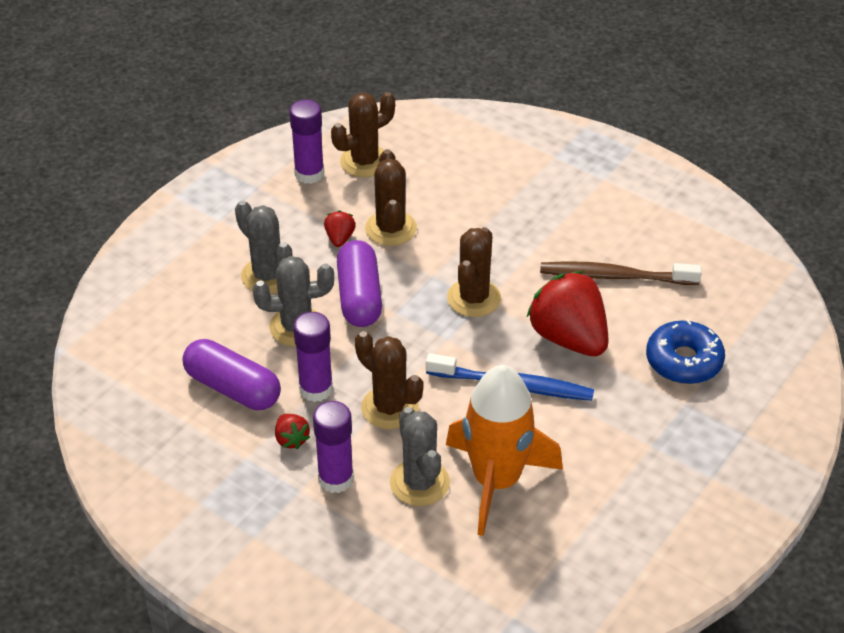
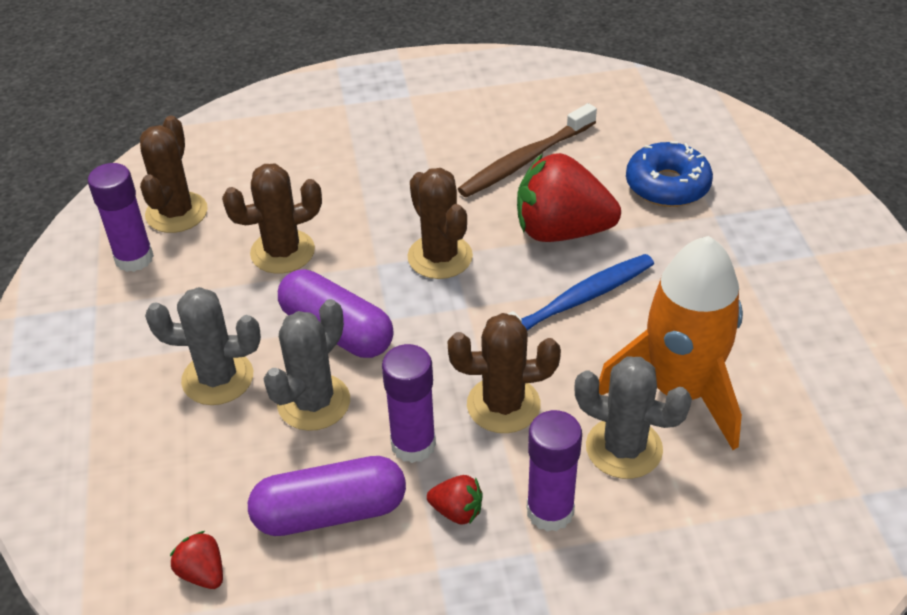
camera: 45 degrees left, 0 degrees up
(340, 238) = (245, 293): red strawberry -> red strawberry (202, 573)
(390, 228) = (282, 252): brown cactus -> brown cactus turned 60 degrees counterclockwise

